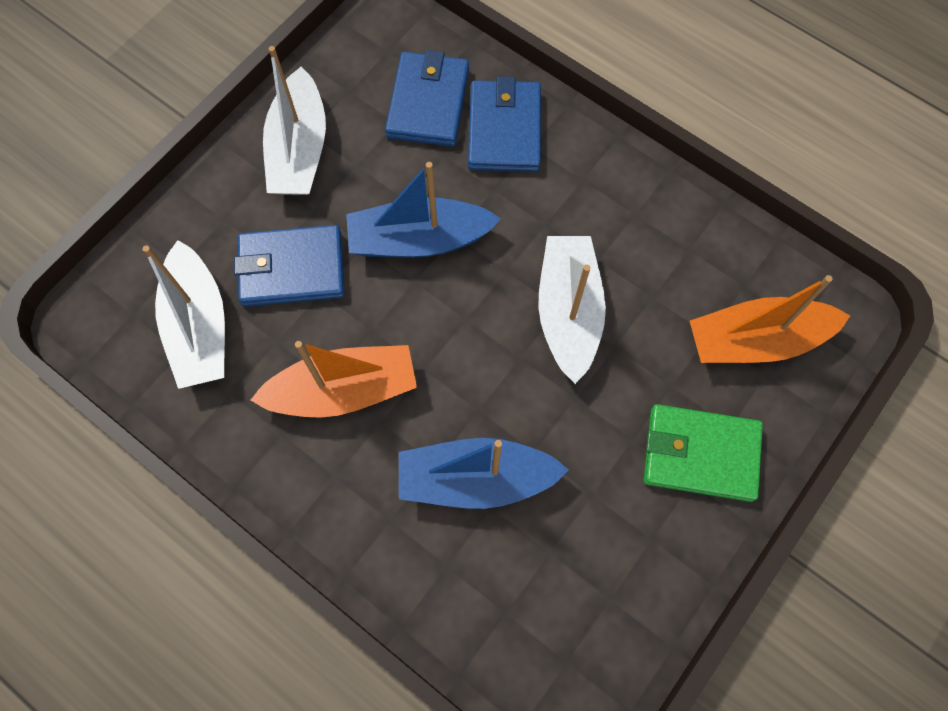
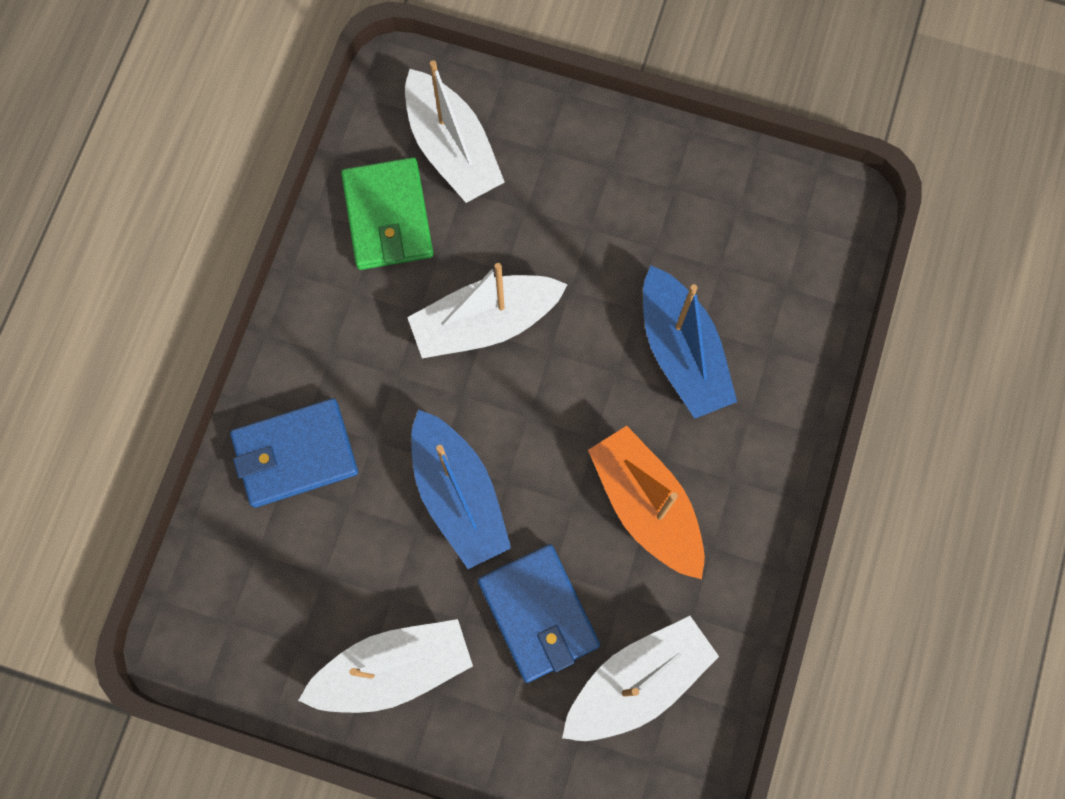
camera: 110 degrees left, 5 degrees up
(428, 103) = (287, 549): blue wallet -> none
(700, 454) = (582, 168): green wallet -> green wallet (388, 217)
(757, 340) = (452, 148): orange boat -> white boat

